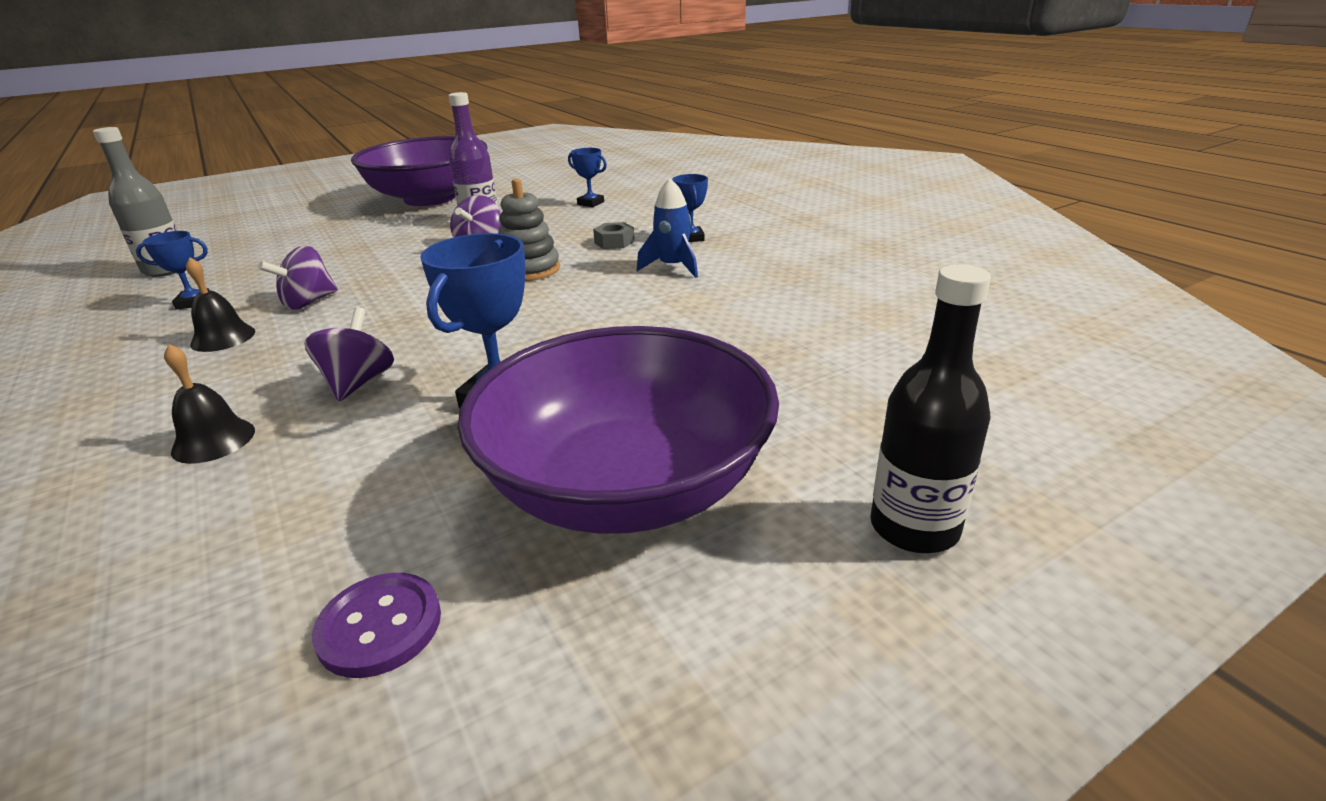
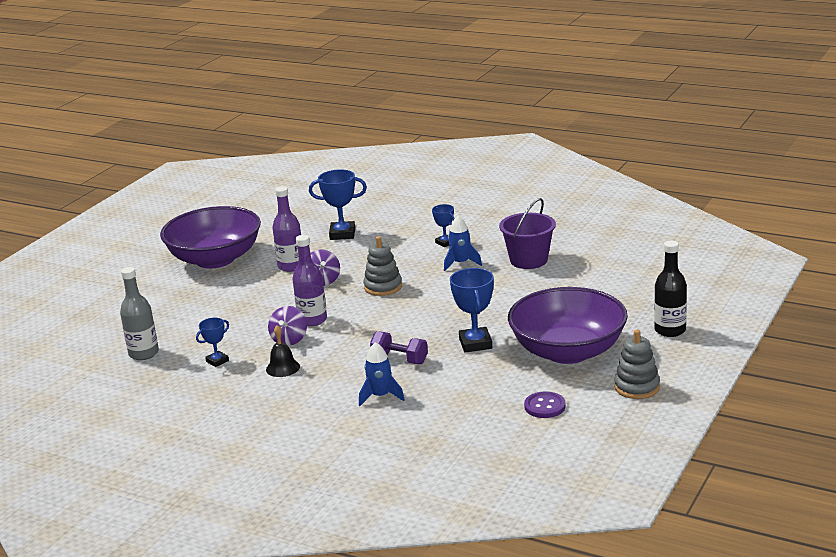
camera: 30 degrees left, 5 degrees down
(213, 440) = (380, 396): black bell -> blue rocket
(358, 383) = (400, 359): purple spinning top -> purple dumbbell
(380, 286) = (312, 320): none -> purple bottle
(590, 203) = (342, 234): blue trophy -> blue trophy, size x1.71
(614, 242) = (404, 257): grey nut -> none
(652, 689) = (637, 387): none -> grey stacking toy
(775, 288) = (528, 260): none -> purple bucket

